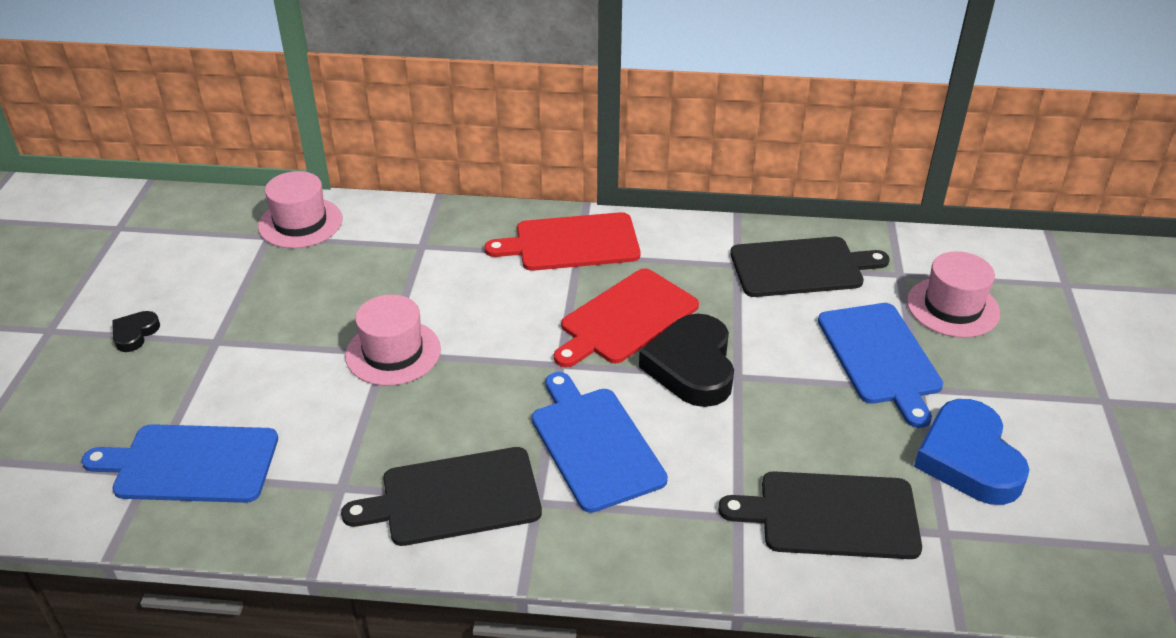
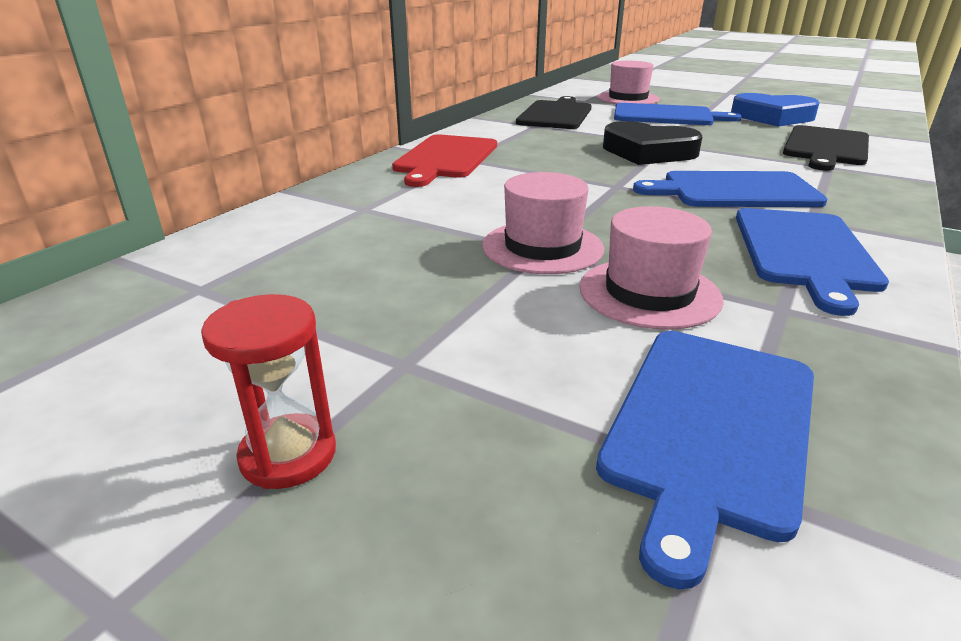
camera: 65 degrees left, 10 degrees down
(135, 334) = (288, 455): black heart -> red hourglass
(300, 223) = (206, 264): pink hat -> pink hat (649, 293)
(454, 497) = (804, 252): black cutting board -> blue cutting board
(626, 318) = (571, 159): red cutting board -> none

